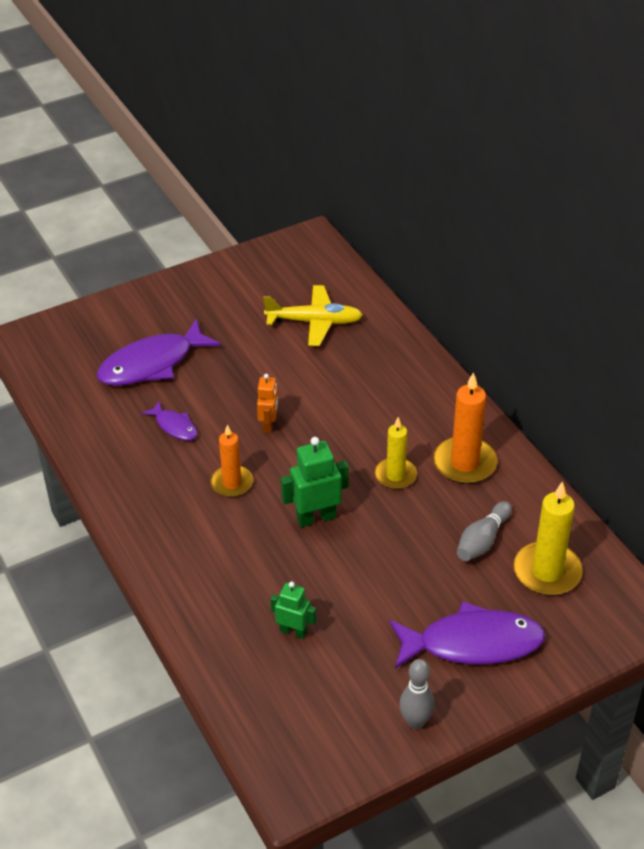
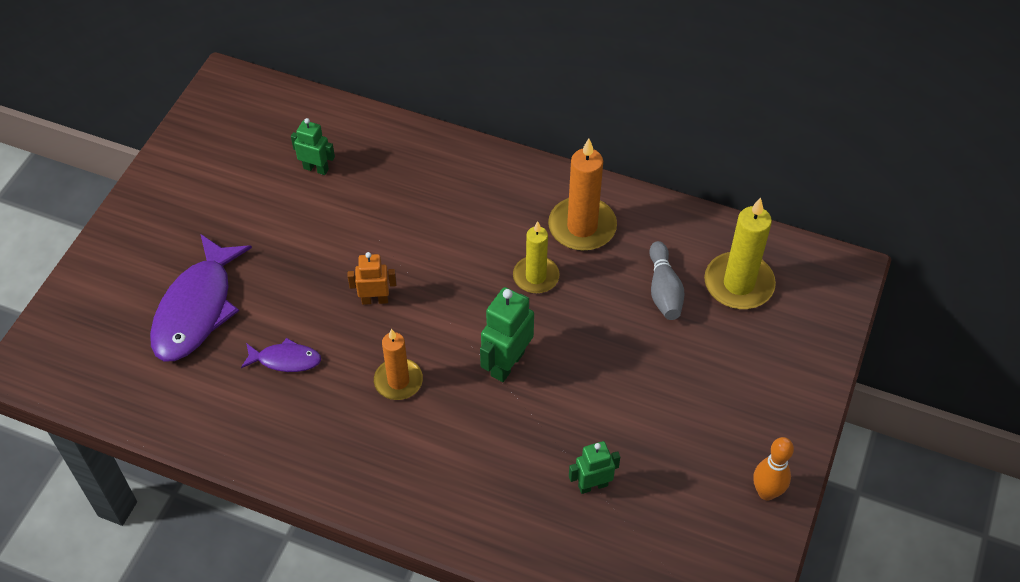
camera: 40 degrees left, 10 degrees up
(269, 424) = (375, 300): orange robot -> orange robot turned 60 degrees counterclockwise
(314, 322) = (316, 168): yellow plane -> green robot
(415, 722) = (766, 492): grey bowling pin -> orange bowling pin
(472, 643) = (743, 389): purple fish -> none

